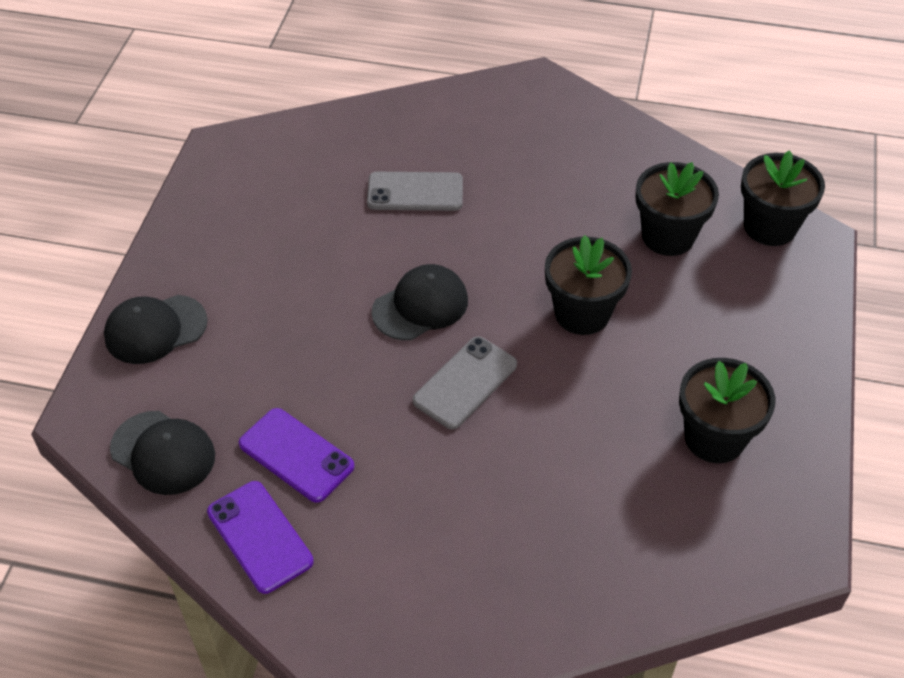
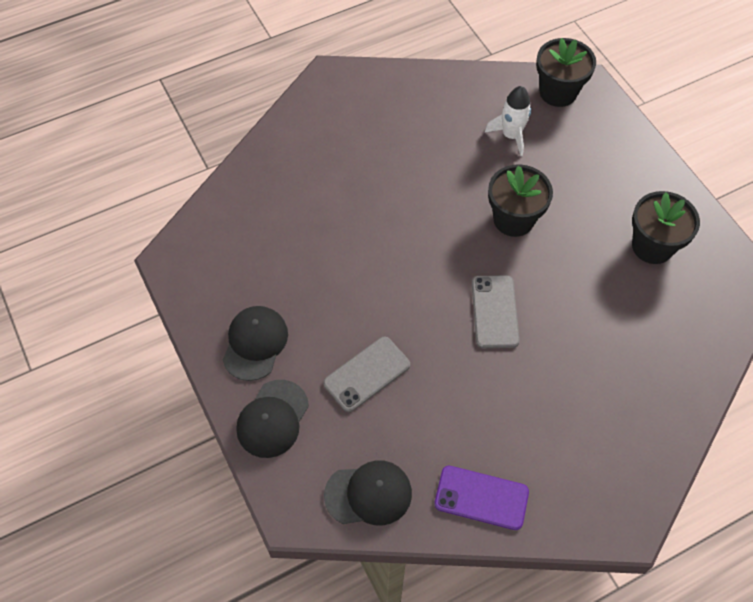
camera: 40 degrees left, 10 degrees up
(296, 455) = (448, 431): purple phone -> none
(415, 192) = (336, 206): grey phone -> grey phone (367, 374)
(420, 306) = (419, 281): black cap -> black cap (255, 343)
(668, 236) = (511, 135): black flower pot -> white rocket

